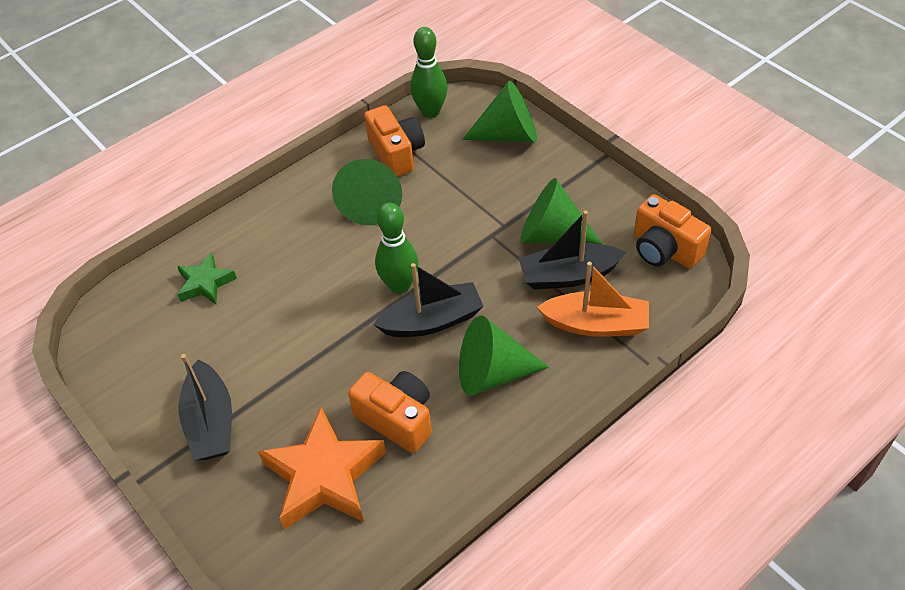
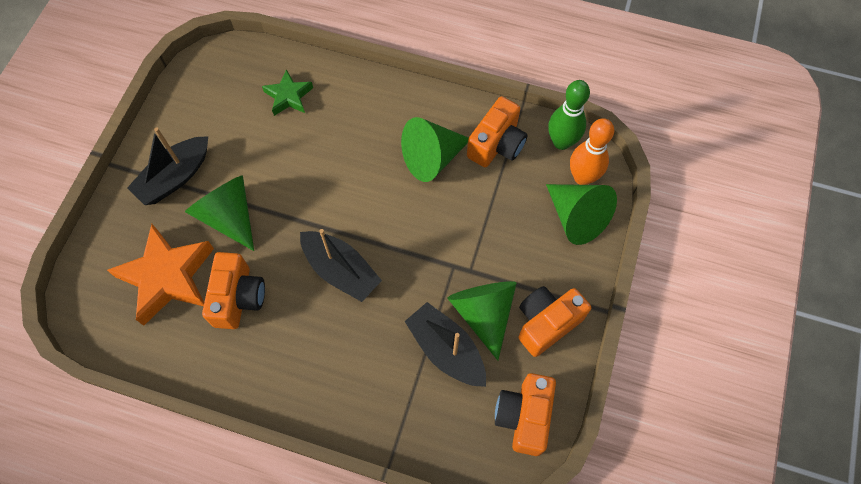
camera: 55 degrees right, 15 degrees up
(400, 285) = (361, 227): green bowling pin -> none
(474, 114) = (582, 177): none -> orange bowling pin
(492, 373) = (315, 343): green cone -> green cone (229, 216)
(590, 197) = (546, 323): none -> orange camera
(596, 324) = (407, 398): orange boat -> none

